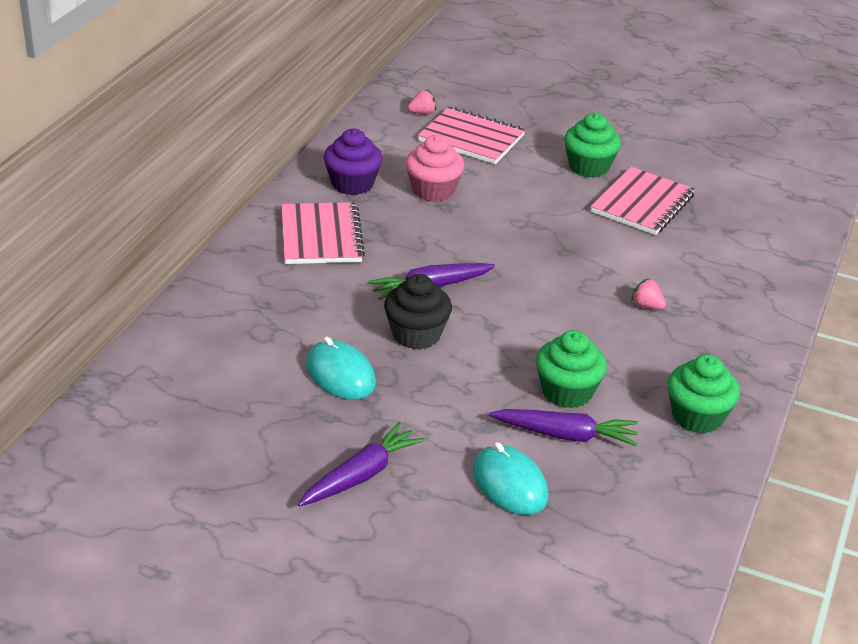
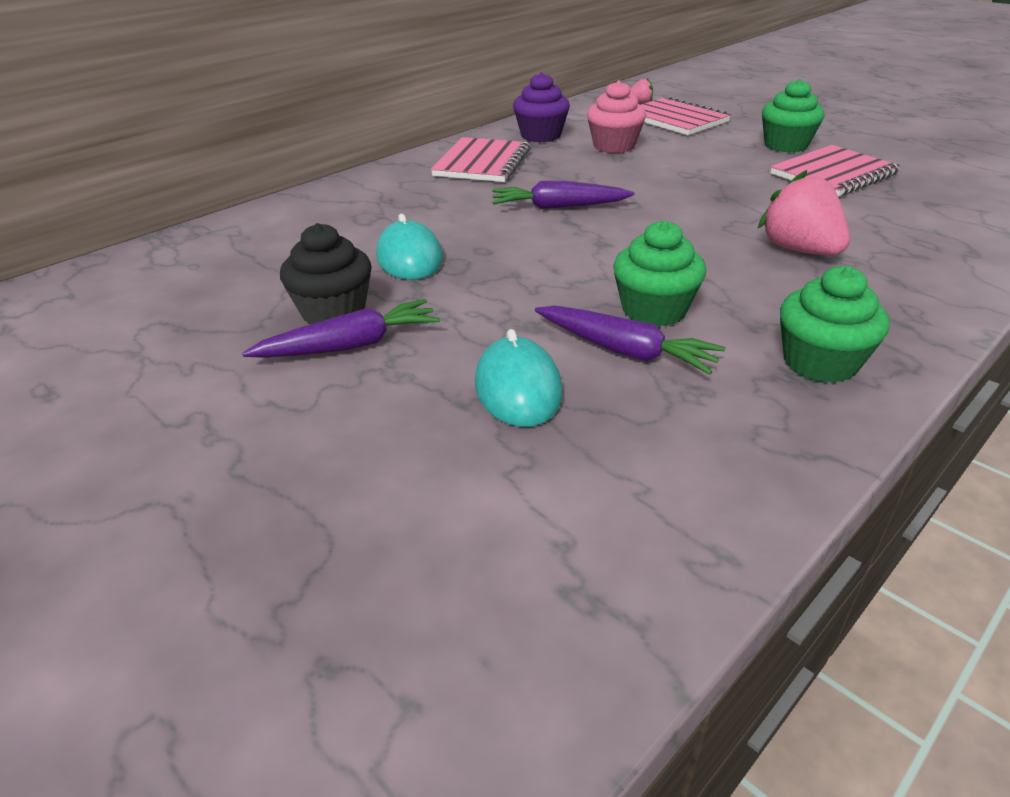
camera: 25 degrees right, 0 degrees up
(416, 334) = (515, 238): black cupcake -> black cupcake (333, 312)
(647, 306) = (799, 250): pink strawberry -> pink strawberry, size x2.08

